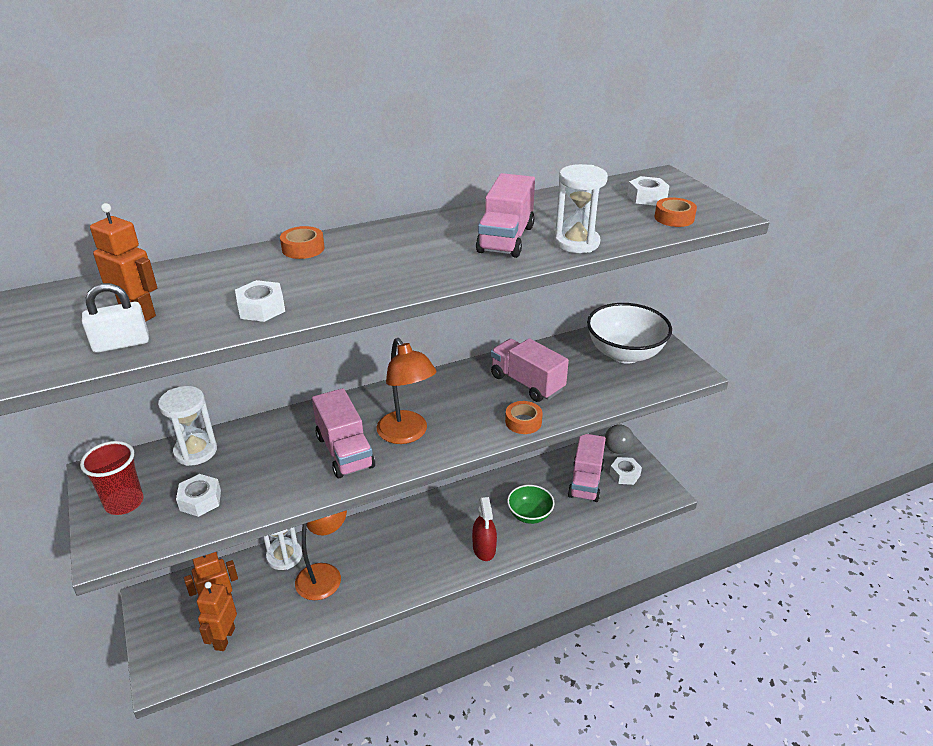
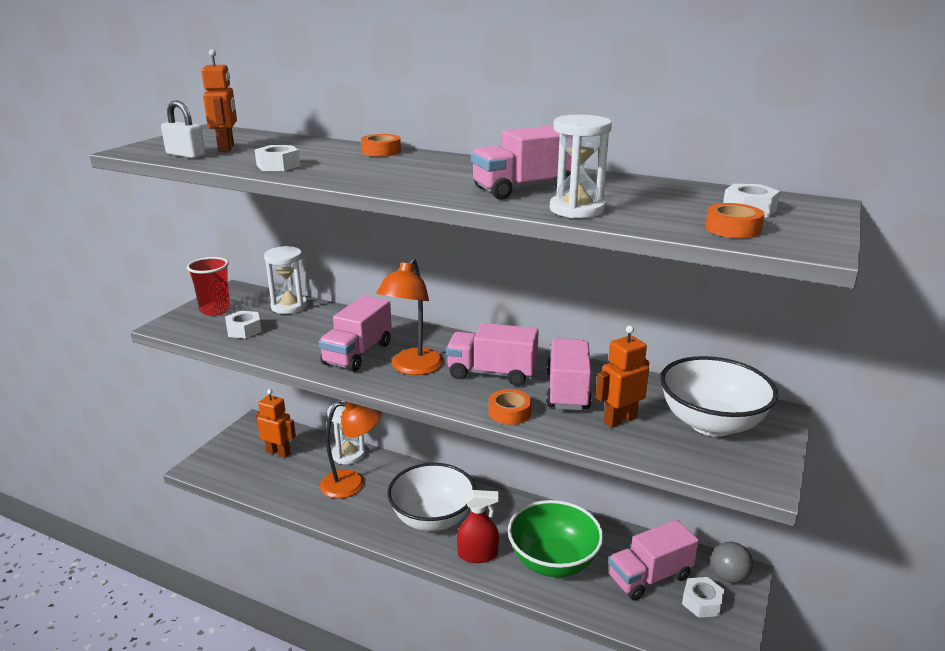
camera: 50 degrees right, 10 degrees down
(224, 638) = (251, 474): orange robot -> orange robot (619, 420)
(422, 550) = (432, 519): none -> white bowl
(464, 401) = (492, 373): none -> pink truck
(484, 548) = (477, 554): red spray bottle -> red spray bottle turned 135 degrees counterclockwise
(529, 515) = (553, 561): green bowl -> green bowl, size x1.66

